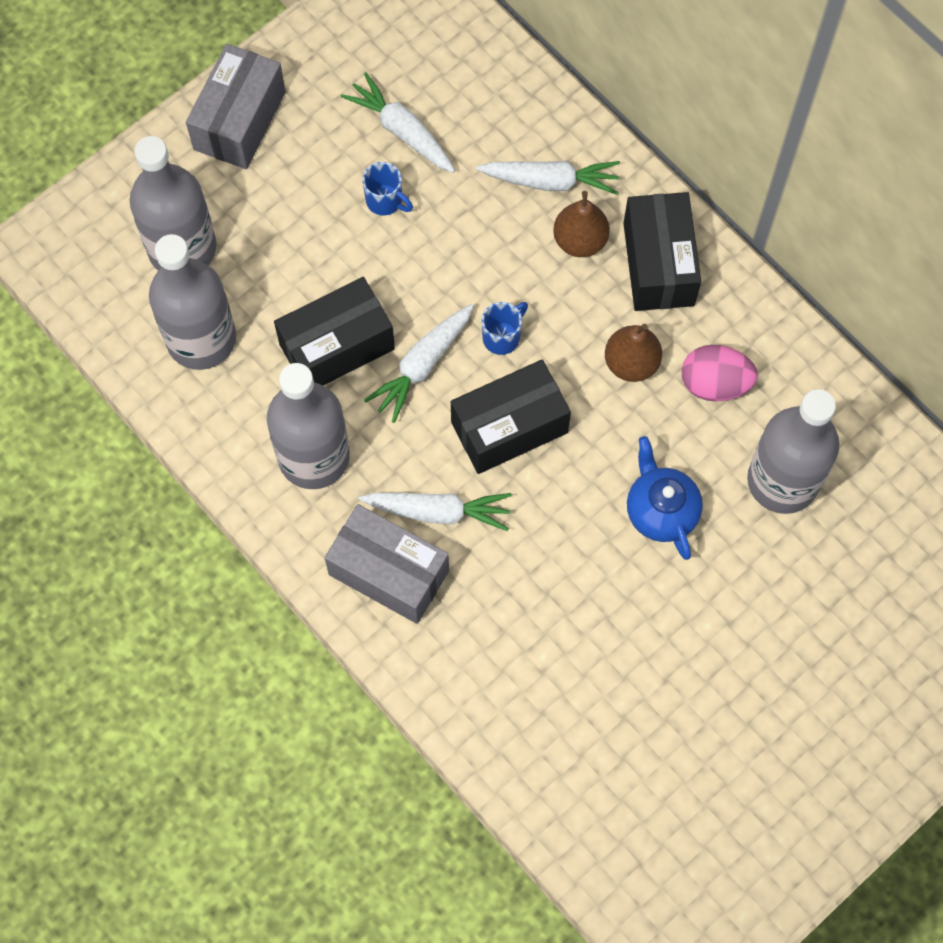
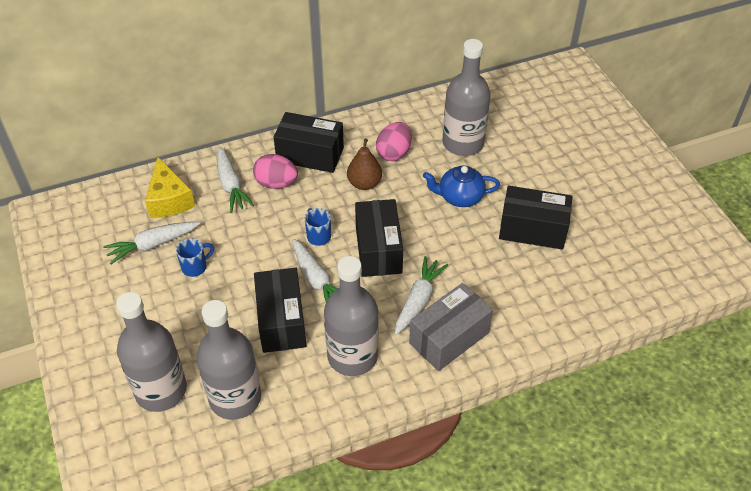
camera: 70 degrees left, 20 degrees down
(240, 121) = (87, 329): grey box -> none
(490, 113) = (169, 199): none -> yellow cheese
(551, 181) = (231, 185): white carrot -> white carrot turned 135 degrees clockwise
(580, 240) = (276, 183): brown pear -> pink egg
(637, 637) = (532, 229): none -> black box

